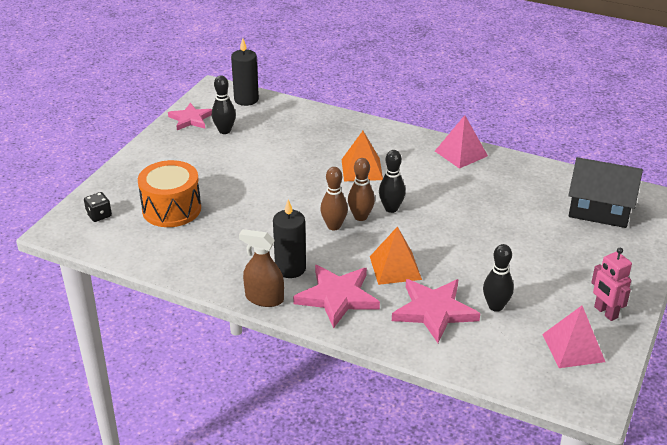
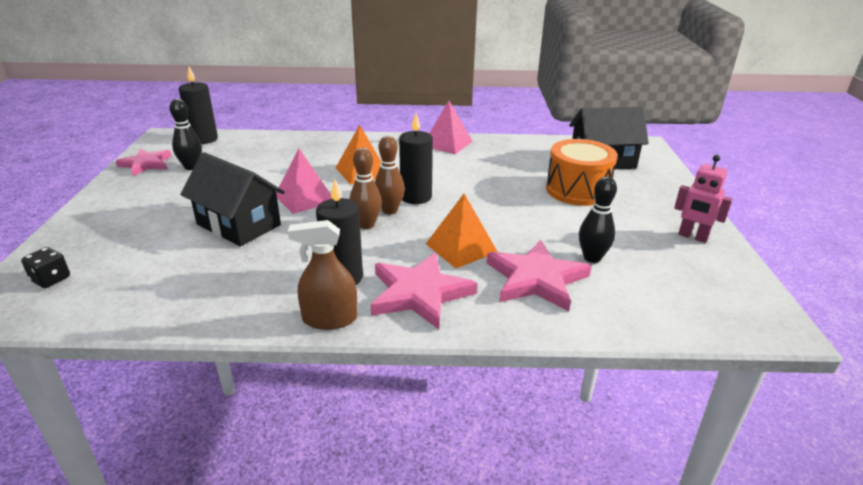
camera: 25 degrees left, 5 degrees down
(171, 209) = (156, 250): orange drum -> orange drum (577, 190)
(237, 200) = (239, 224): none -> black house
(391, 208) = (416, 197): black bowling pin -> black candle
(573, 348) = (700, 276): pink pyramid -> pink pyramid (305, 198)

